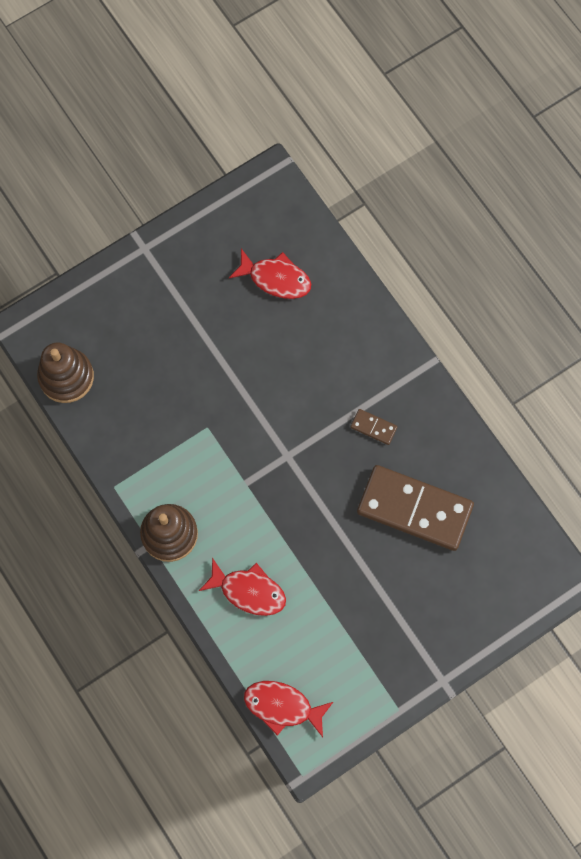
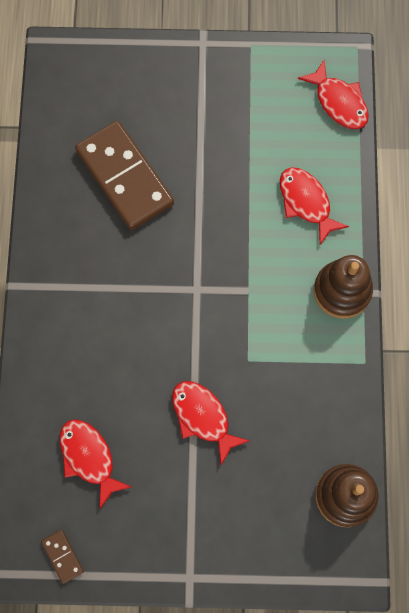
camera: 145 degrees left, 0 degrees up
(212, 362) = (203, 417): none -> red fish
(373, 427) = (106, 264): brown domino -> brown domino (62, 556)

